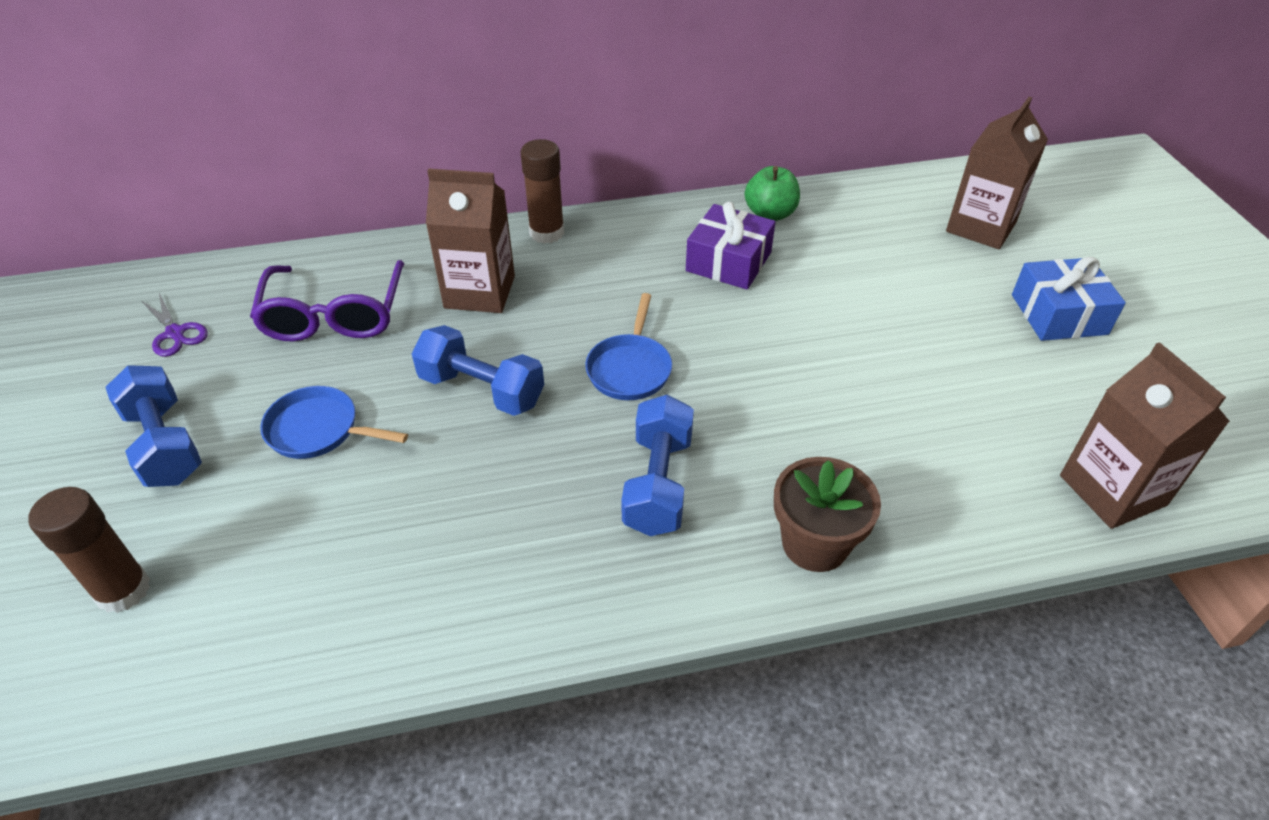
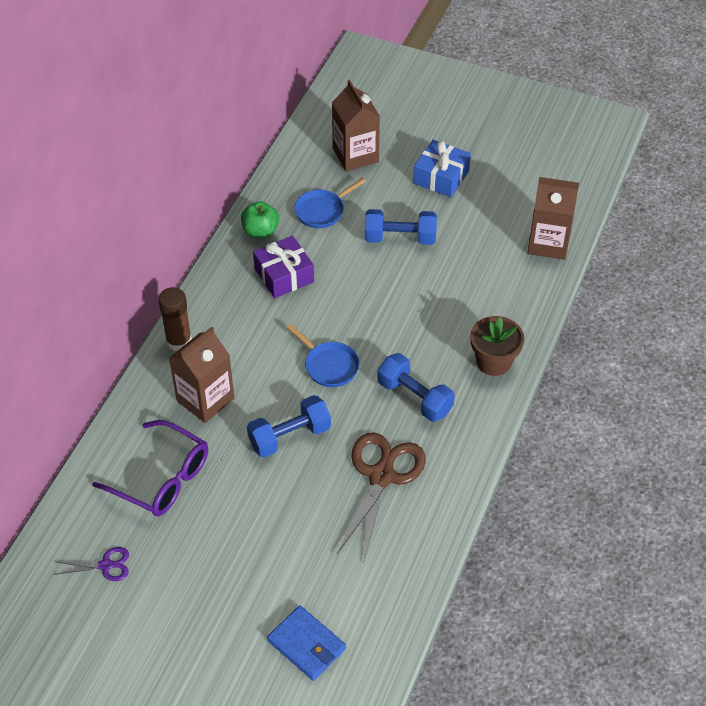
camera: 55 degrees left, 5 degrees up
(123, 590) = (307, 645): brown glue stick -> blue wallet
(165, 444) = (208, 598): blue dumbbell -> blue dumbbell (400, 238)
(318, 430) = (258, 522): blue pan -> blue pan (322, 211)
(485, 519) = (381, 476): none -> brown scissors

